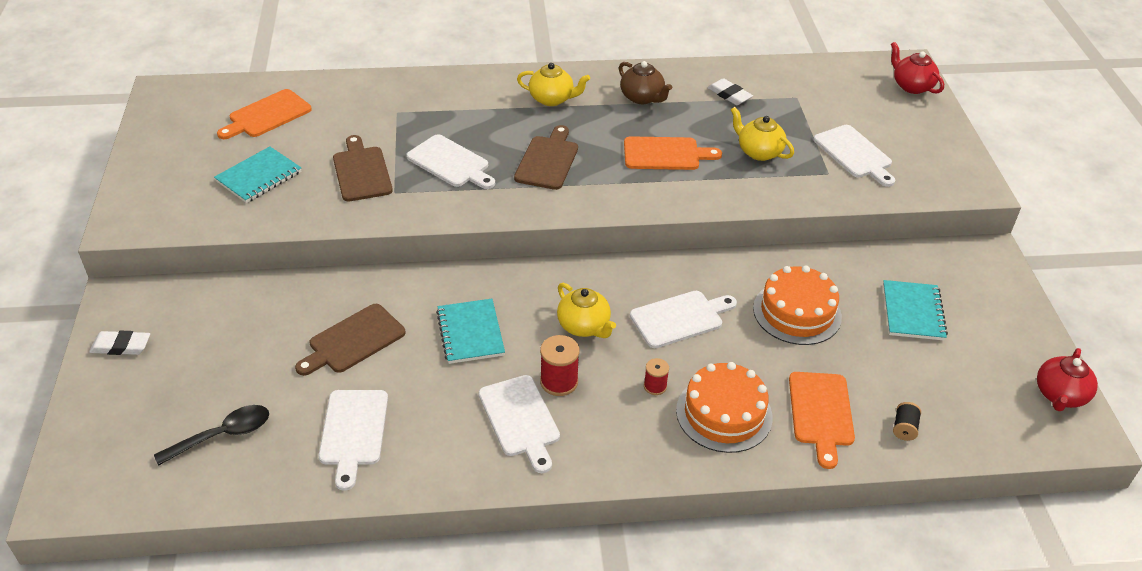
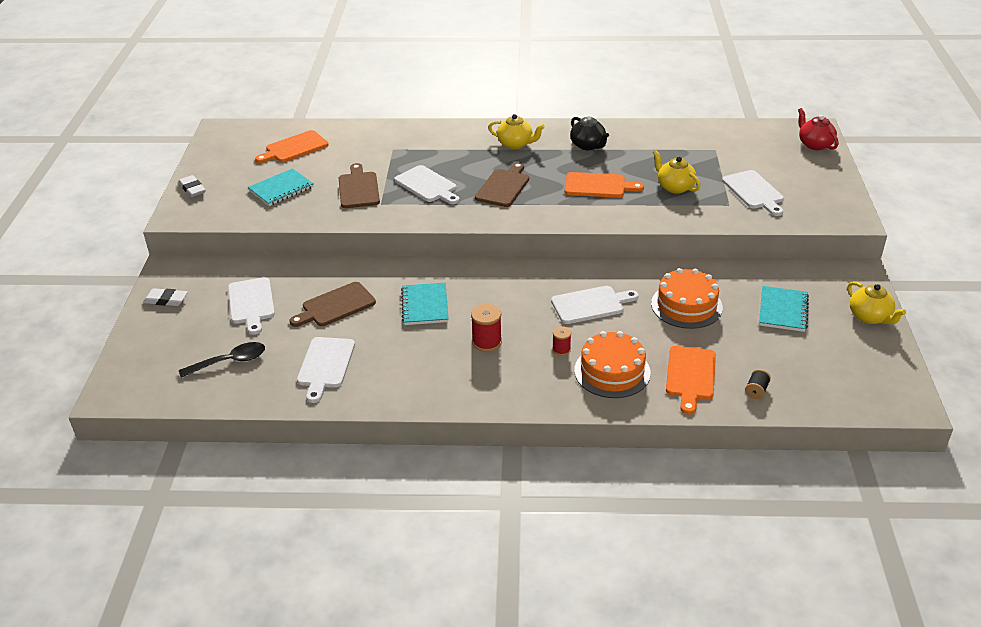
camera: 10 degrees right, 5 degrees down
(520, 419) = (452, 365): white cutting board -> white cutting board (251, 303)
(584, 326) = (514, 306): yellow teapot -> yellow teapot (870, 317)
(642, 98) = (588, 145): brown teapot -> black teapot
(729, 95) = (659, 146): white eraser -> white eraser (192, 189)
(1059, 395) = (893, 376): red teapot -> none

